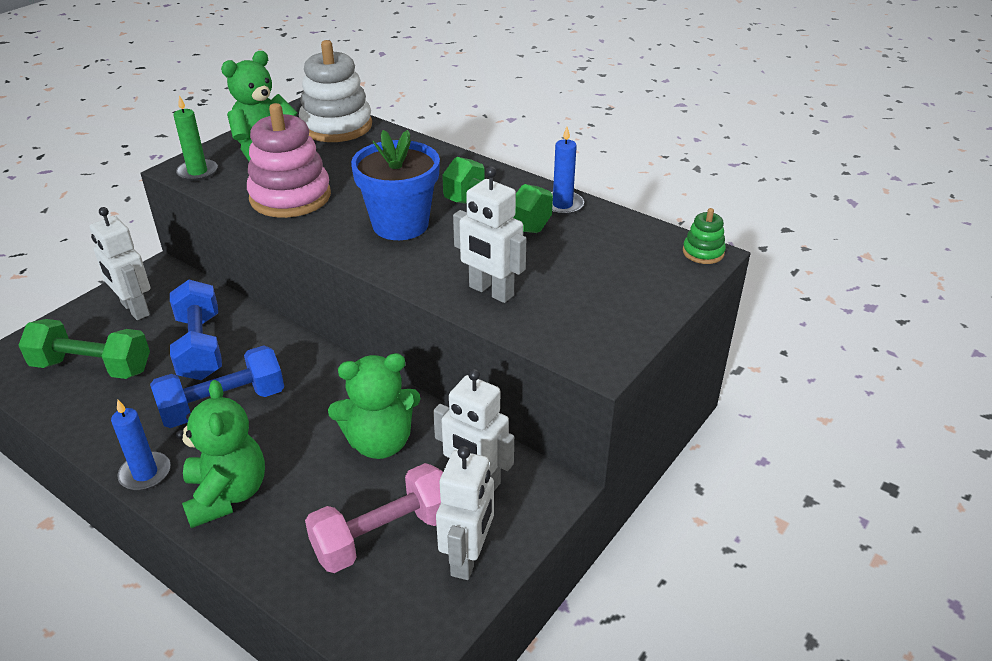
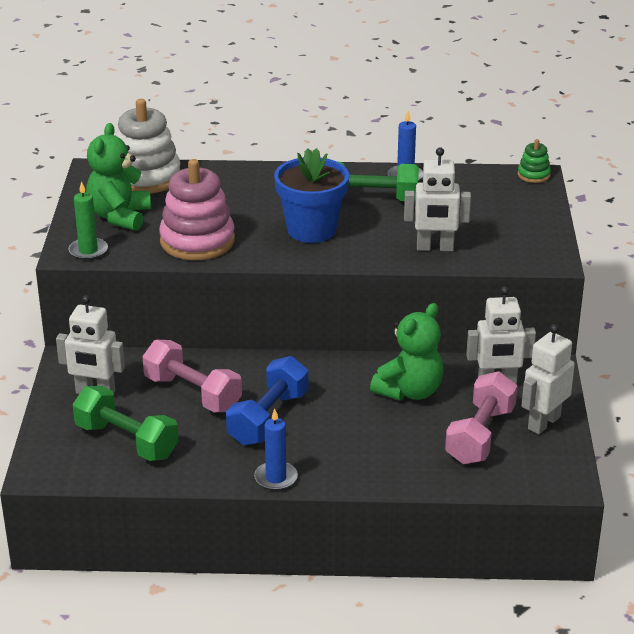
camera: 35 degrees left, 5 degrees down
(92, 367) = (126, 441): green dumbbell -> green dumbbell turned 60 degrees clockwise
(200, 347) = (193, 393): blue dumbbell -> pink dumbbell
(227, 494) = (350, 462): green teddy bear -> none
(468, 558) = (543, 422): white robot -> white robot turned 120 degrees counterclockwise

